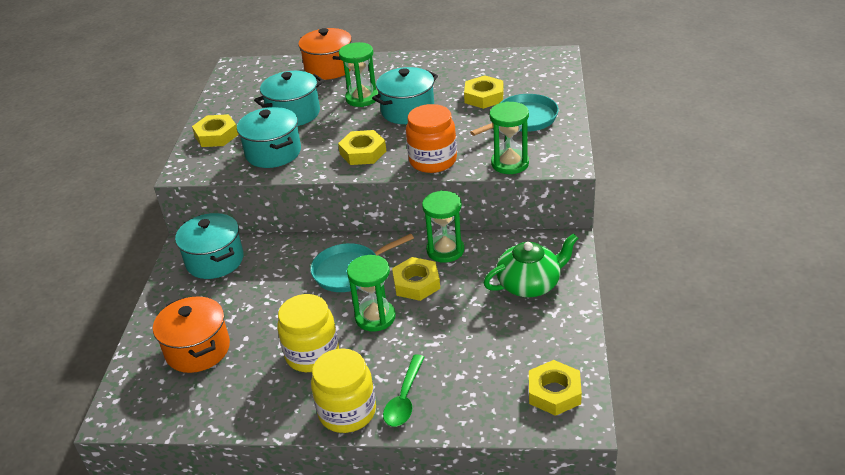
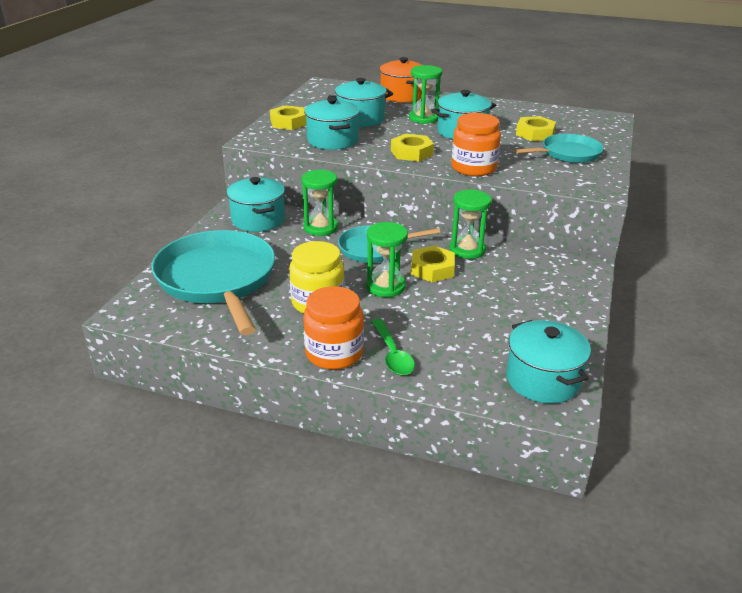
camera: 10 degrees right, 5 degrees down
(197, 349) = (217, 279): orange pot -> turquoise pan
(347, 412) = (334, 353): yellow jar -> orange jar
(404, 398) = (392, 354): green spoon -> green spoon turned 45 degrees counterclockwise
(510, 163) = (546, 181): green hourglass -> green hourglass (320, 227)
(530, 284) = (541, 290): green teapot -> none
(554, 392) = (542, 380): yellow nut -> turquoise pot

